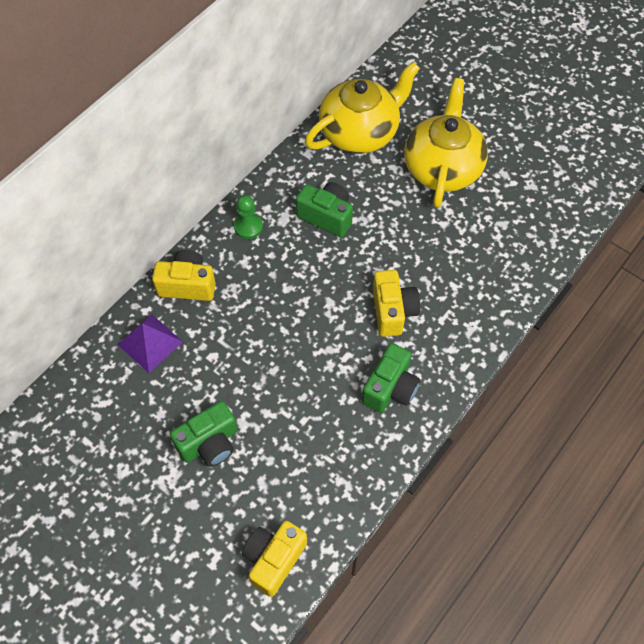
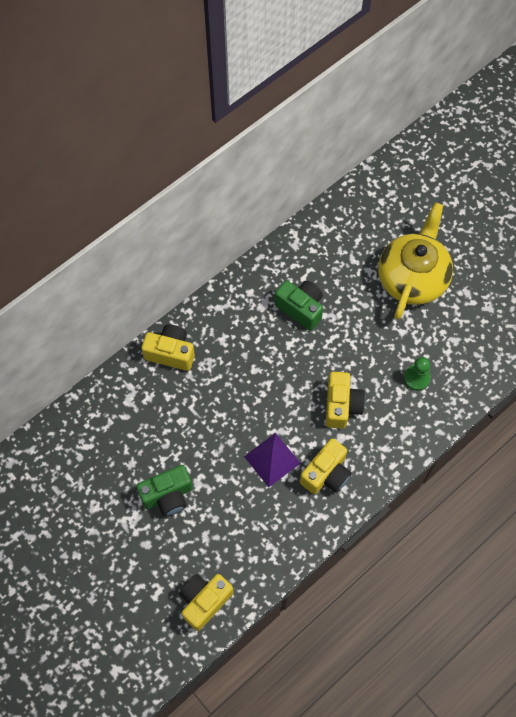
camera: 10 degrees right, 5 degrees up
(150, 343) = (131, 400): purple pyramid -> purple pyramid (272, 459)
(248, 226) = (231, 307): green pawn -> green pawn (416, 378)
(360, 132) = (345, 231): yellow teapot -> none
(390, 388) = (326, 474): green camera -> yellow camera

